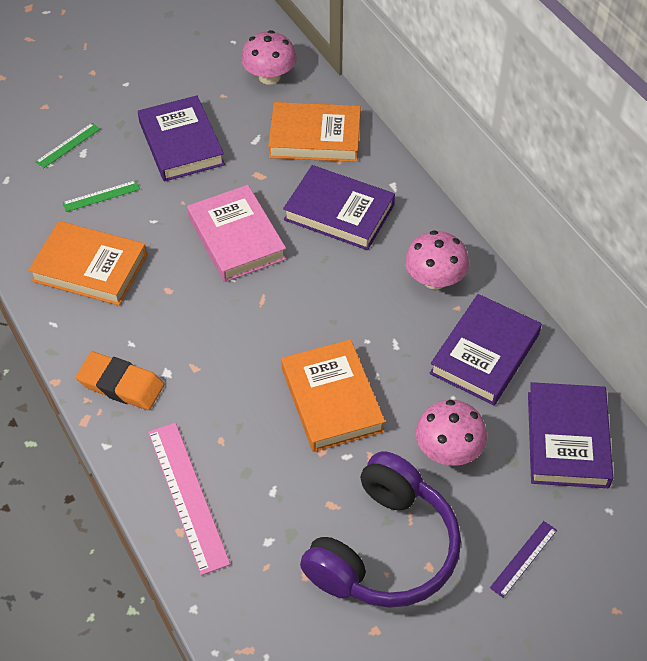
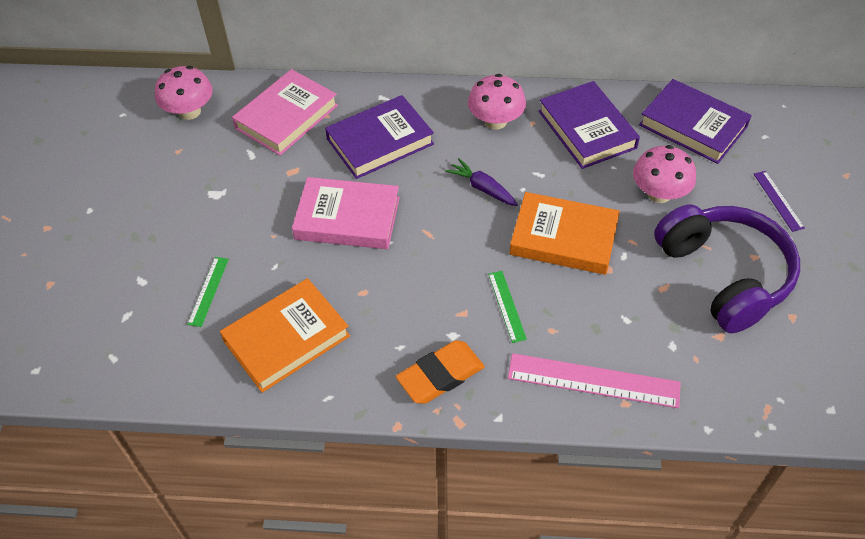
camera: 55 degrees left, 0 degrees up
(68, 145) = (120, 288): green ruler -> green ruler (506, 306)
(181, 143) = (204, 205): purple book -> none
(315, 137) = (286, 117): orange book -> pink book
(344, 311) = (482, 188): none -> purple carrot

